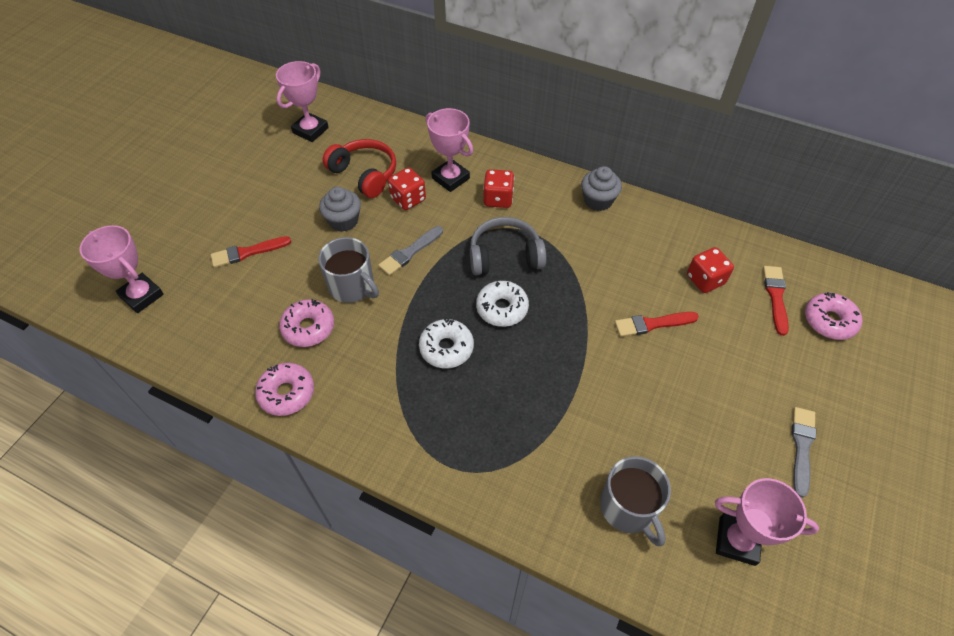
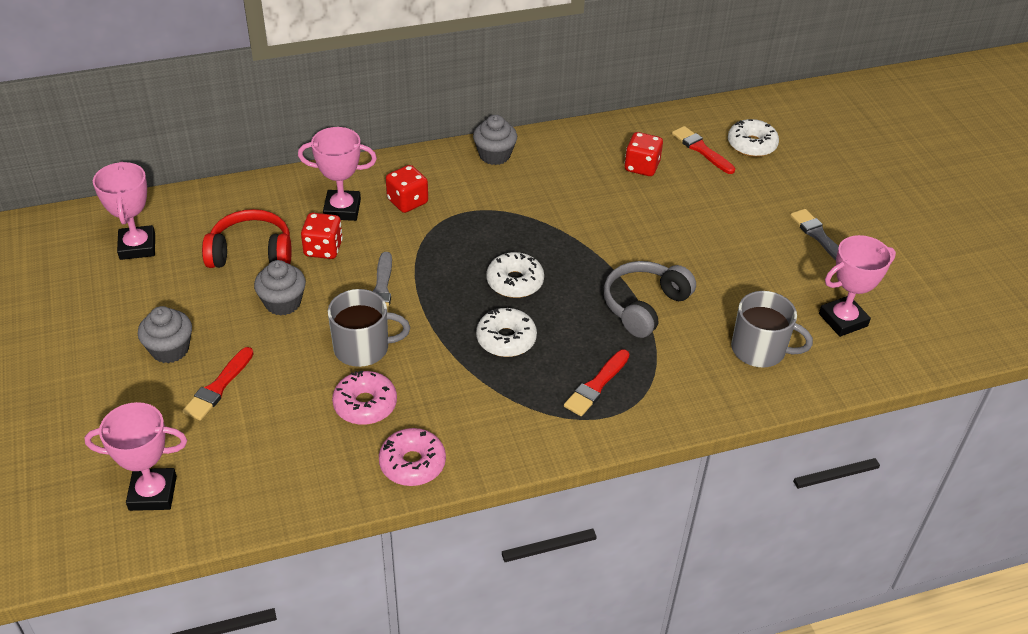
camera: 45 degrees left, 10 degrees down
(252, 209) = (170, 349): none -> grey cupcake
(505, 256) = (469, 242): grey headphones -> grey headphones (644, 306)
(652, 324) = (640, 221): red brush -> red brush (596, 385)
(829, 321) = (751, 145): pink donut -> white donut

